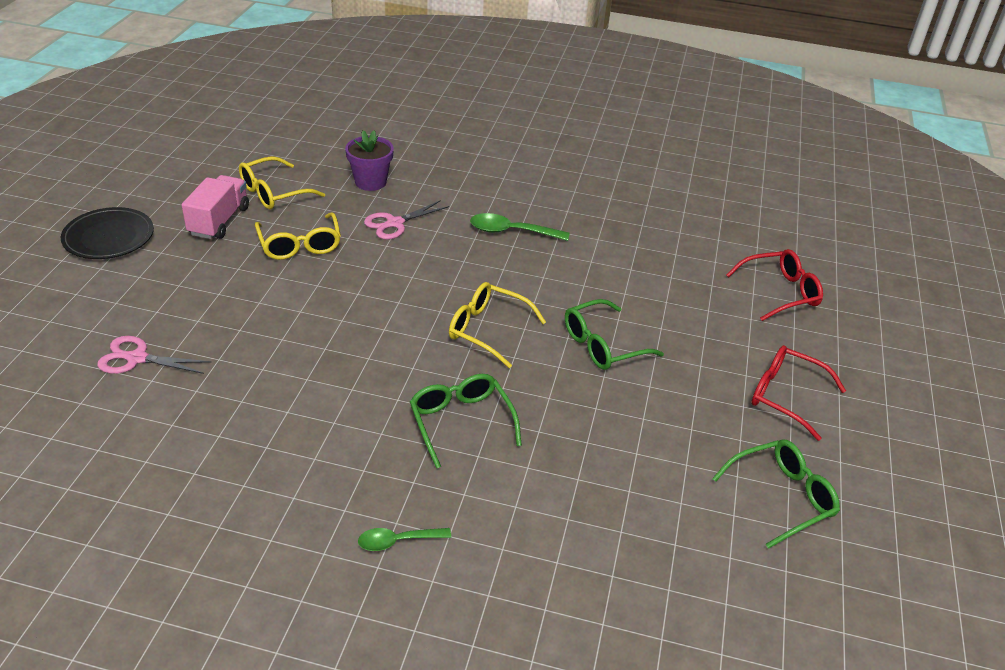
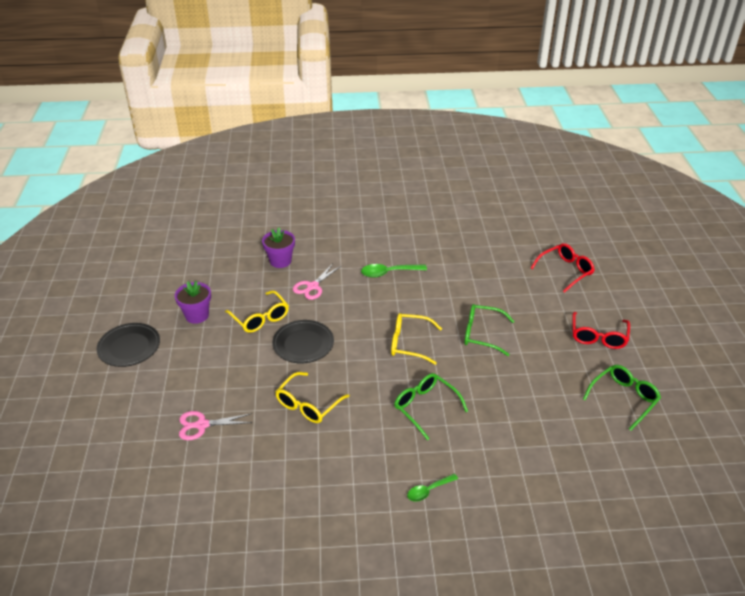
camera: 15 degrees left, 0 degrees up
(219, 221) = (197, 315): pink truck -> purple flower pot
(273, 193) = (221, 285): yellow glasses -> yellow glasses (308, 405)
(337, 292) = (303, 344): none -> black plate
(602, 345) = (481, 334): green glasses -> green glasses turned 60 degrees clockwise
(785, 396) = (598, 337): red glasses -> red glasses turned 90 degrees counterclockwise

